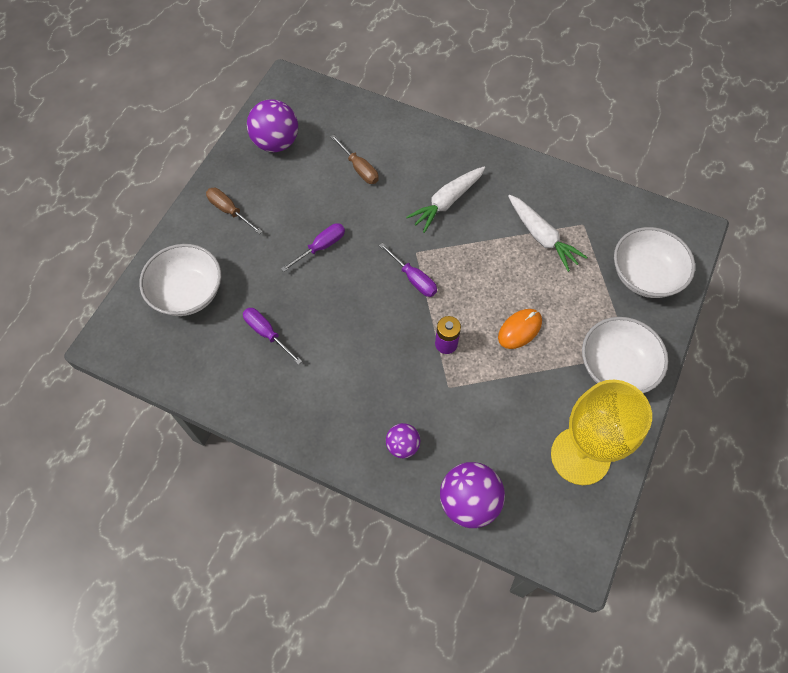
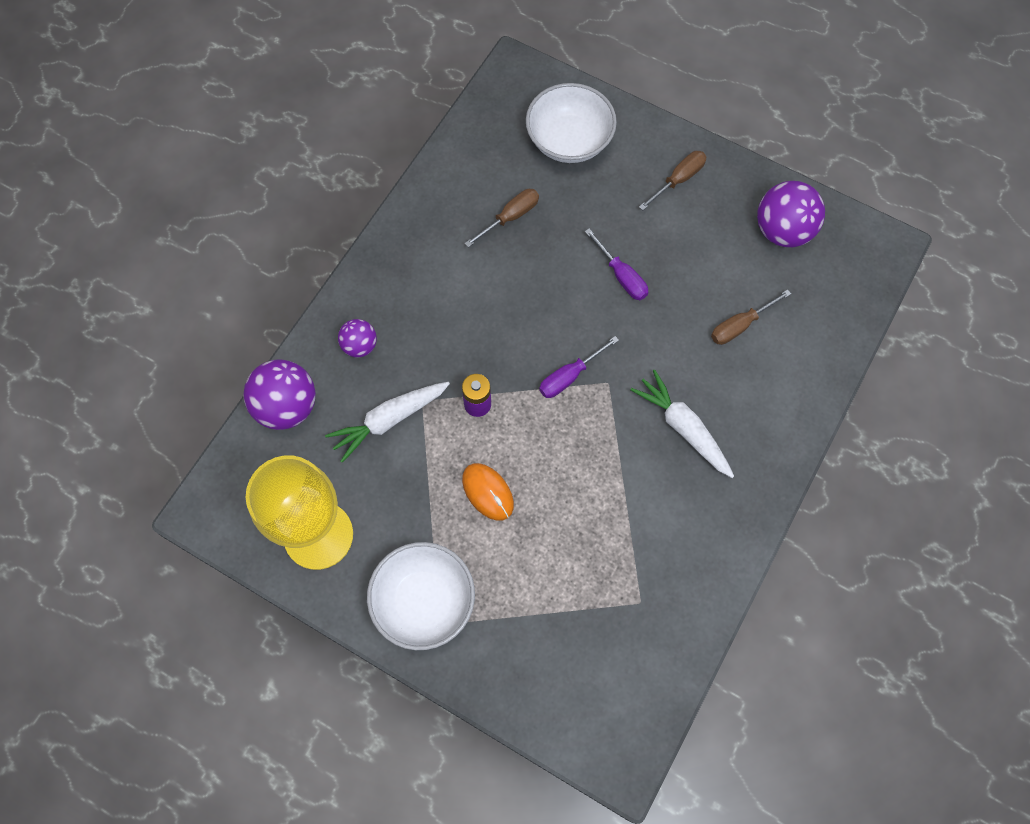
camera: 95 degrees right, 5 degrees up
(267, 333) = (510, 217): purple screwdriver -> brown screwdriver
(542, 237) = (622, 542): white carrot -> white carrot (389, 420)
(645, 275) = (552, 671): white bowl -> none

